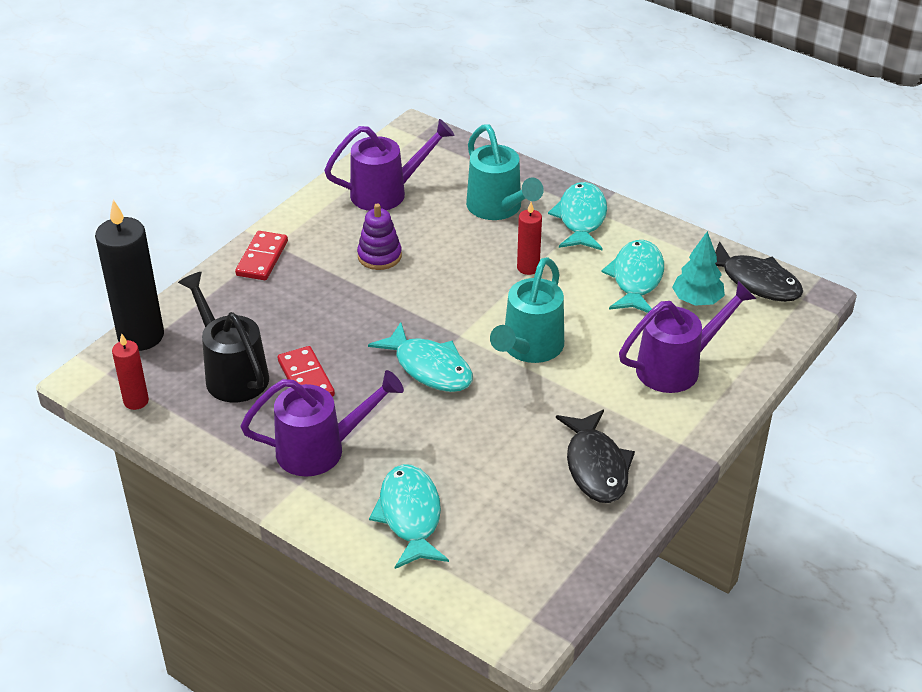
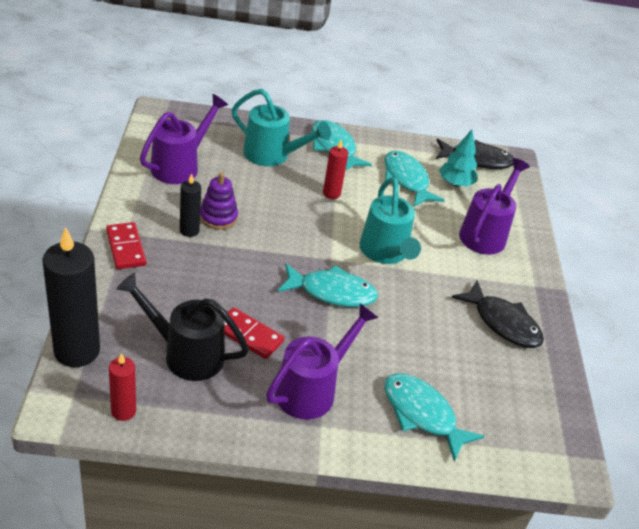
camera: 40 degrees left, 0 degrees up
(338, 260) = (189, 230): none -> black candle

